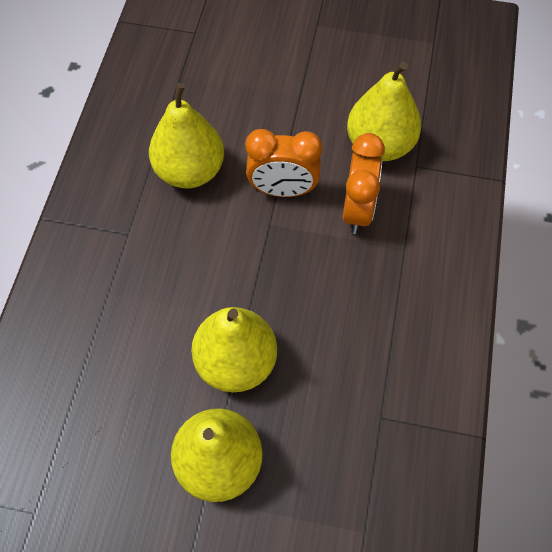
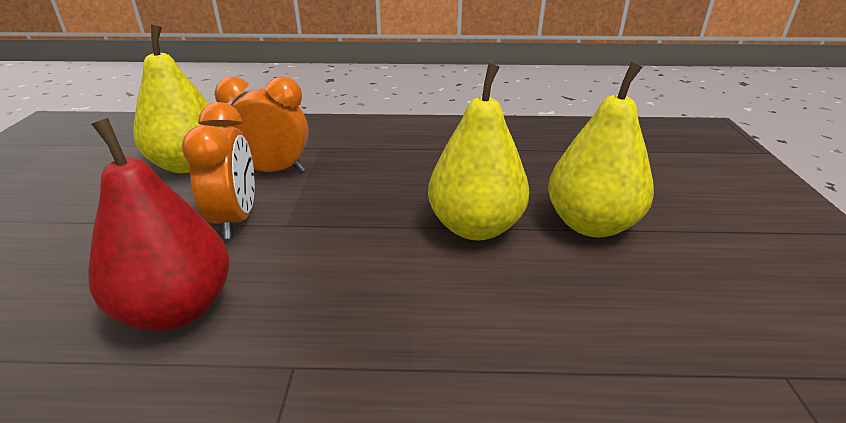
camera: 100 degrees left, 30 degrees down
(190, 171) = (177, 308): yellow pear -> red pear

